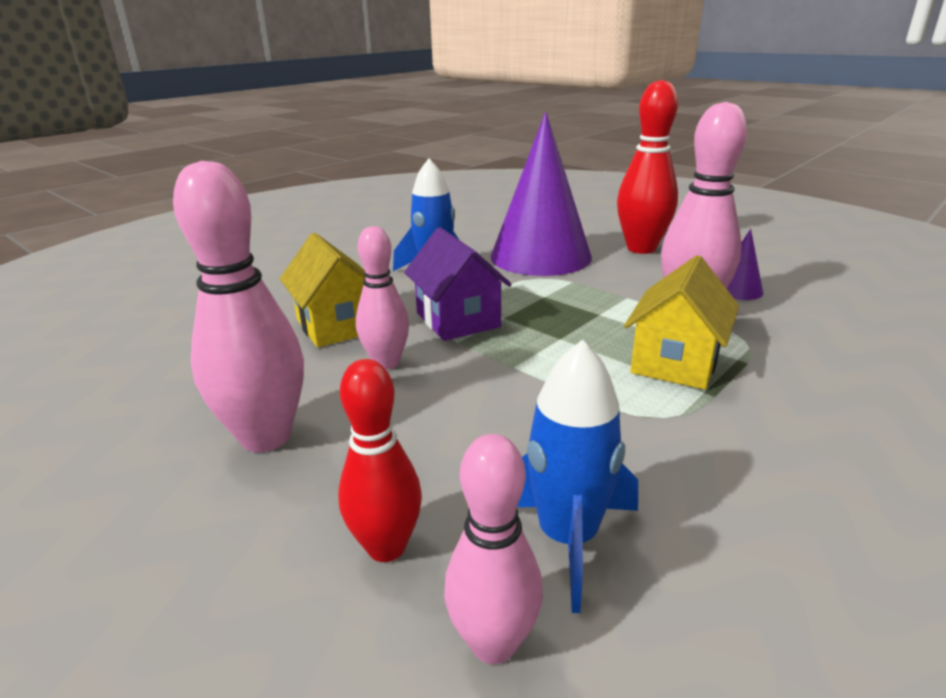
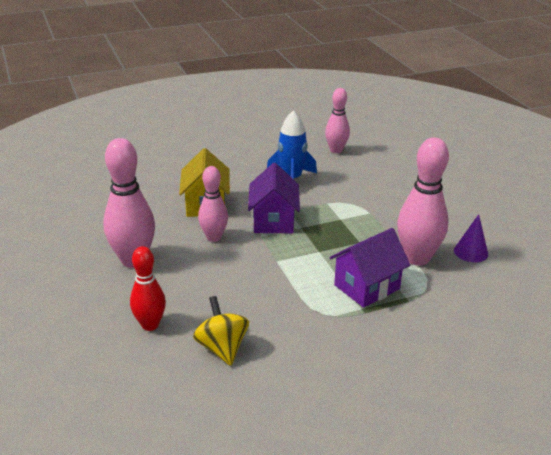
camera: 25 degrees right, 5 degrees up
(493, 643) = (162, 370): pink bowling pin -> pink bowling pin (336, 150)
(540, 256) = (370, 186): purple cone -> none
(567, 538) = (222, 348): blue rocket -> yellow spinning top
(641, 248) = (447, 198): red bowling pin -> none
(675, 362) = (366, 287): yellow house -> purple house

